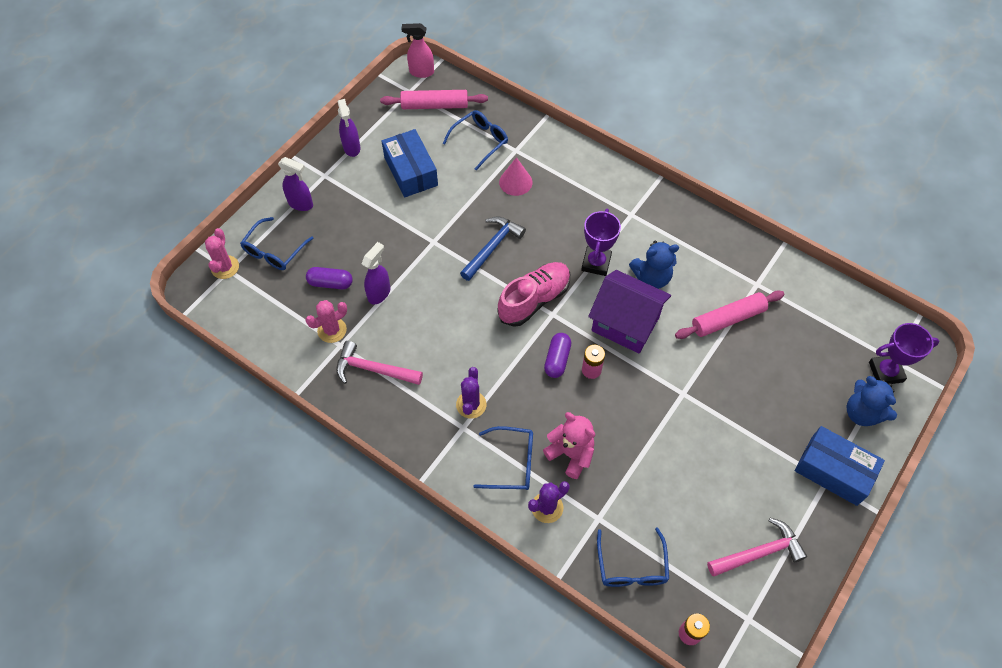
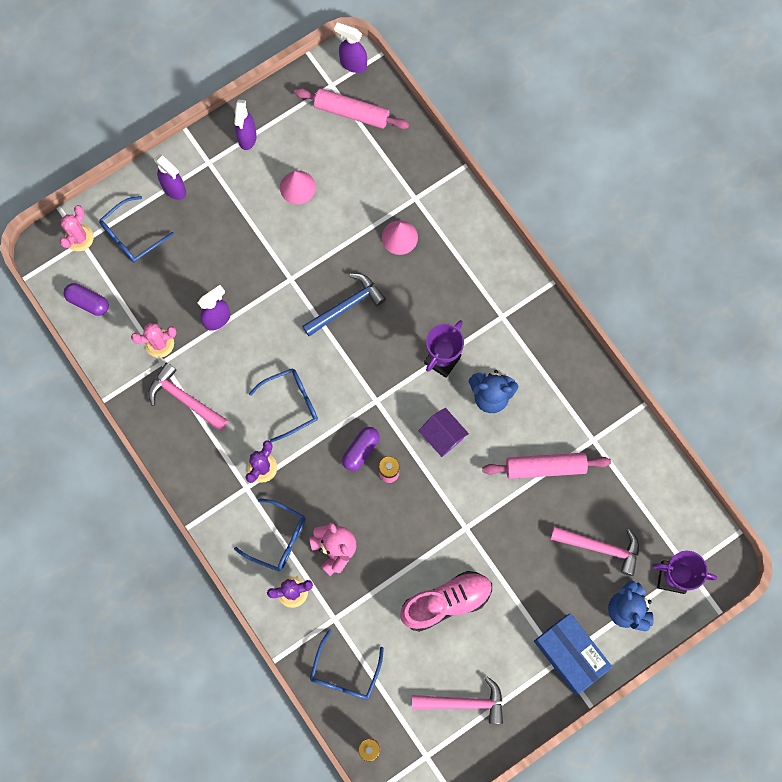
camera: 20 degrees right, 15 degrees up
(330, 283) = (174, 291): purple capsule -> purple capsule (88, 302)
(411, 171) = (297, 187): blue box -> pink cone
(421, 72) = (353, 64): pink spray bottle -> purple spray bottle
(480, 141) = (382, 174): blue glasses -> blue glasses (291, 404)
(534, 300) = (364, 379): pink shoe -> pink shoe (446, 602)
(625, 323) = (442, 436): purple house -> purple house, size x0.57
(810, 369) = (600, 547): none -> pink hammer

